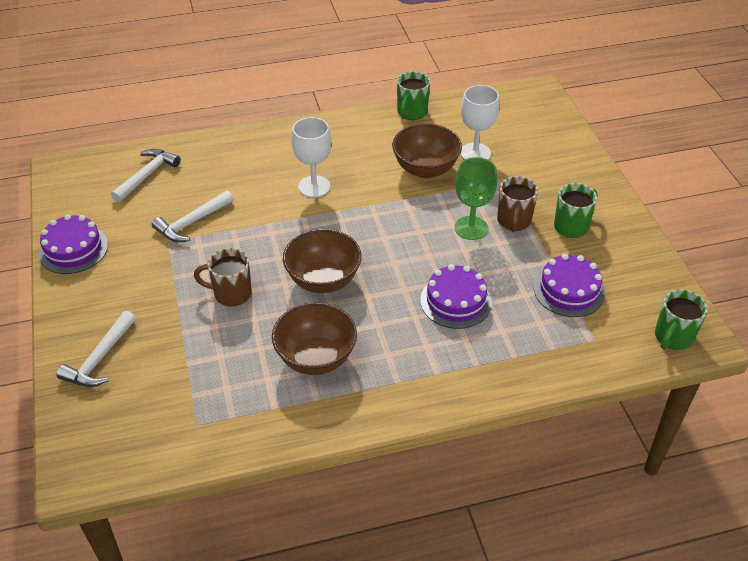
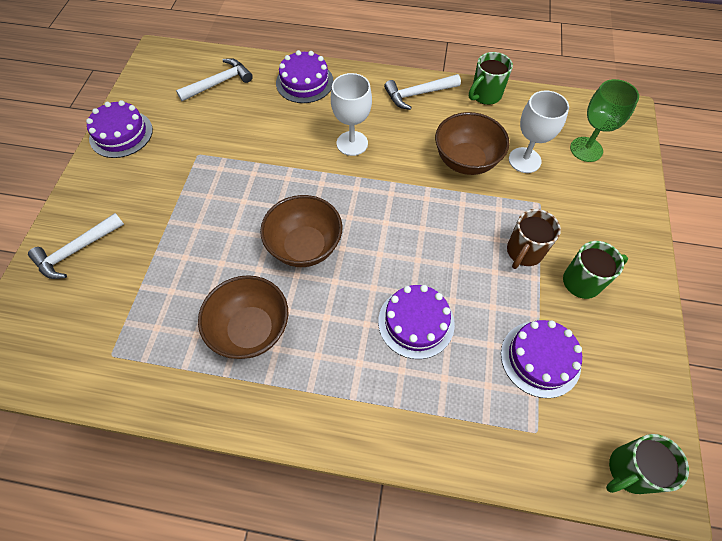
camera: 25 degrees right, 15 degrees up
(192, 223) = (227, 143): white hammer -> white hammer (418, 94)
(231, 293) = (218, 228): brown mug -> none
(235, 150) = (304, 82): none -> purple cake
(471, 228) = (476, 244): green goblet -> green goblet (586, 149)

